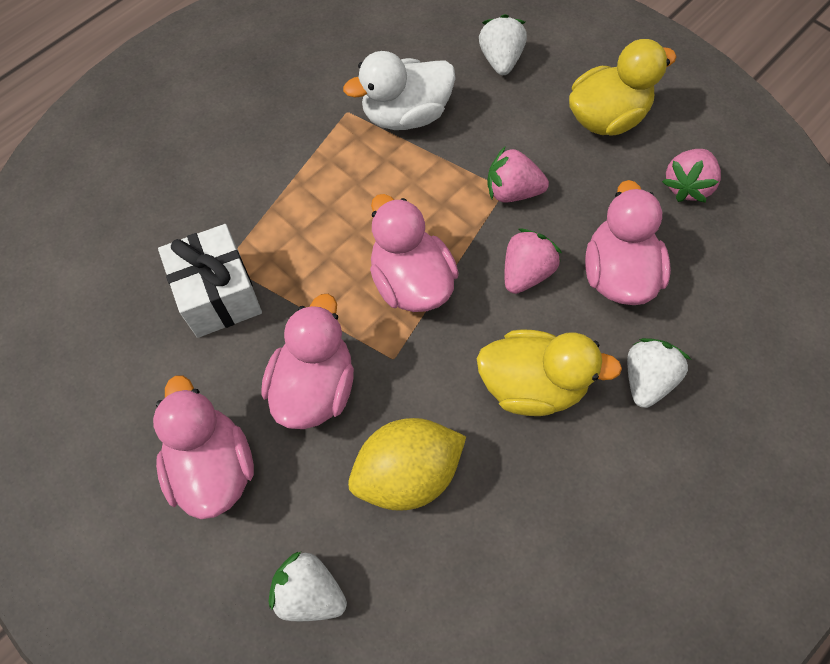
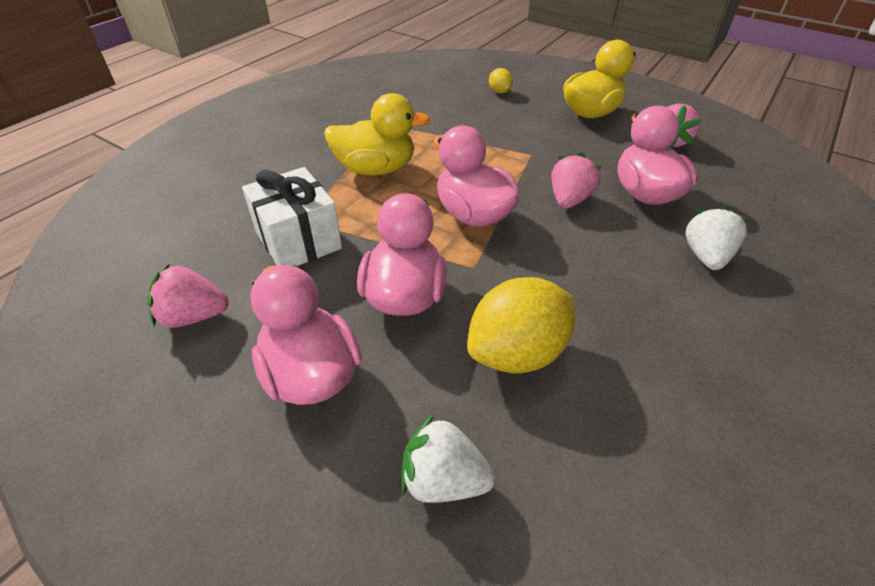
camera: 10 degrees left, 20 degrees down
(405, 115) = (436, 123): white duck -> none
(500, 60) = (499, 92): white strawberry -> yellow lemon
(512, 191) = (537, 155): pink strawberry -> pink strawberry (194, 316)
(532, 385) = (608, 271): yellow duck -> yellow duck (376, 169)

